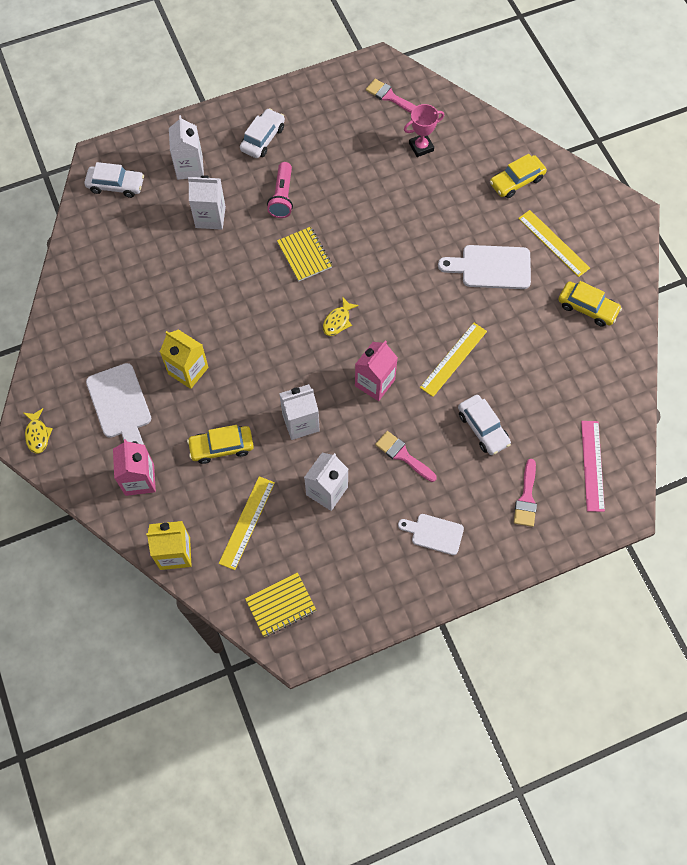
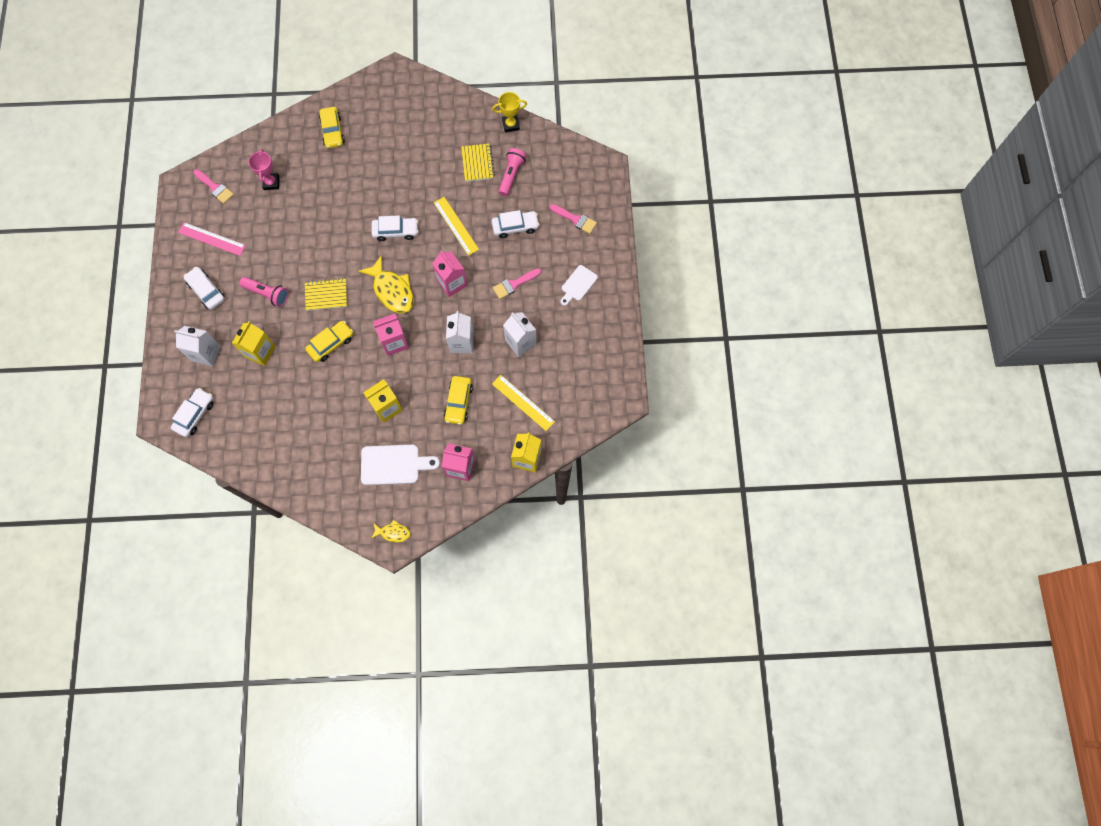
camera: 70 degrees left, 5 degrees up
(210, 217) = (260, 352): white carton -> yellow carton
(273, 348) = (394, 342): none -> pink carton
(281, 605) = (591, 399): yellow notebook -> yellow notebook (477, 163)
(338, 321) = (392, 290): yellow fish -> yellow fish, size x1.88
(390, 97) = (215, 187): pink brush -> pink brush turned 105 degrees counterclockwise
(416, 296) = (396, 231): none -> white car
(491, 267) = (395, 175): white cutting board -> none
(553, 243) = (394, 128): yellow ruler -> none
(553, 398) = (511, 175): none -> pink flashlight
(587, 308) = (454, 128): yellow car -> yellow car (331, 344)
(592, 465) = (568, 171): pink ruler -> pink ruler (212, 239)
(625, 371) = (510, 125): none -> yellow trophy

